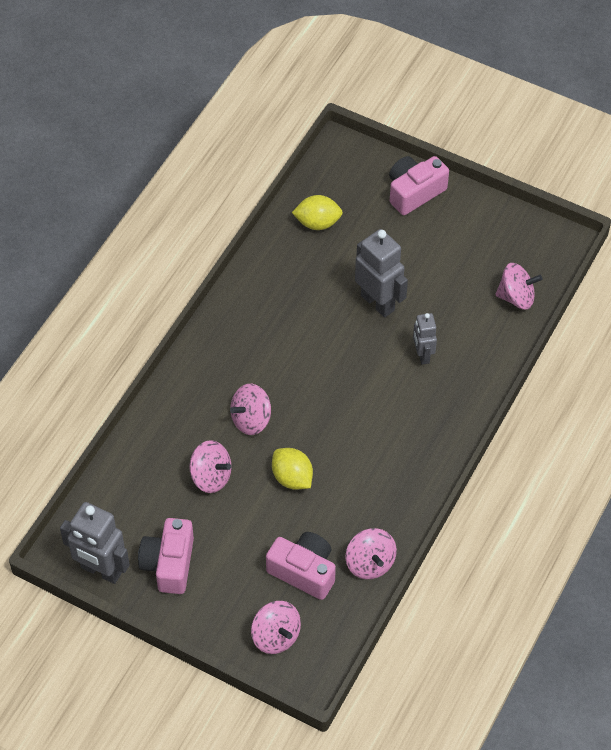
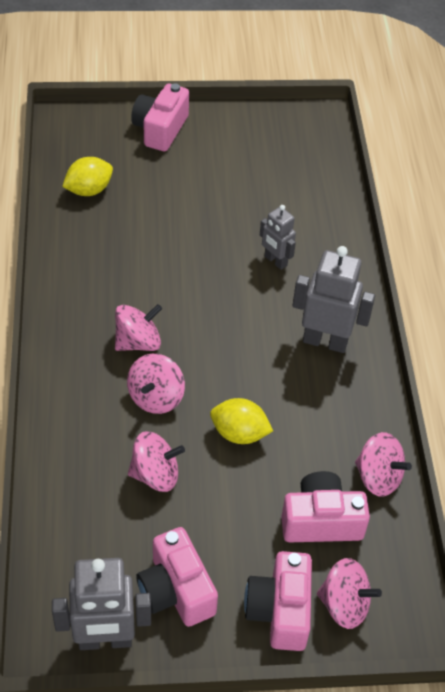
camera: 35 degrees left, 5 degrees down
(229, 615) = (280, 610): none -> pink camera
(378, 302) = (198, 234): grey robot -> grey robot (325, 341)
(516, 297) = (318, 177): pink spinning top -> pink spinning top (138, 342)

